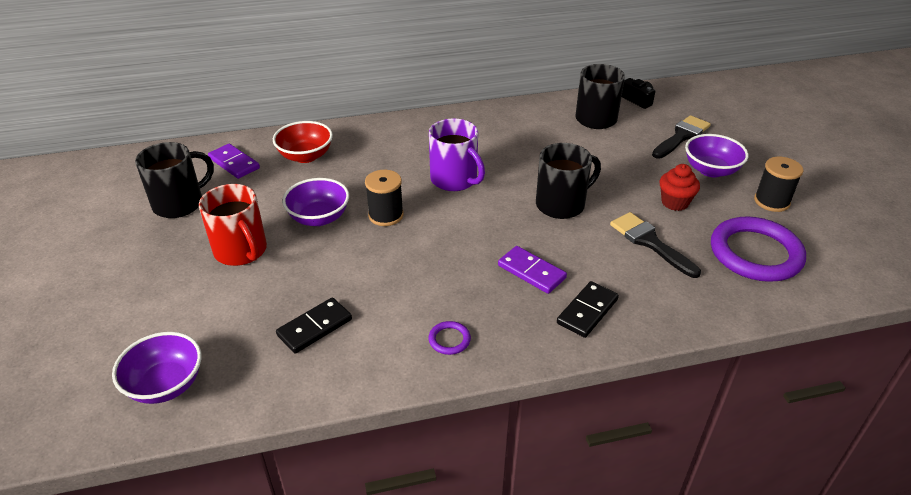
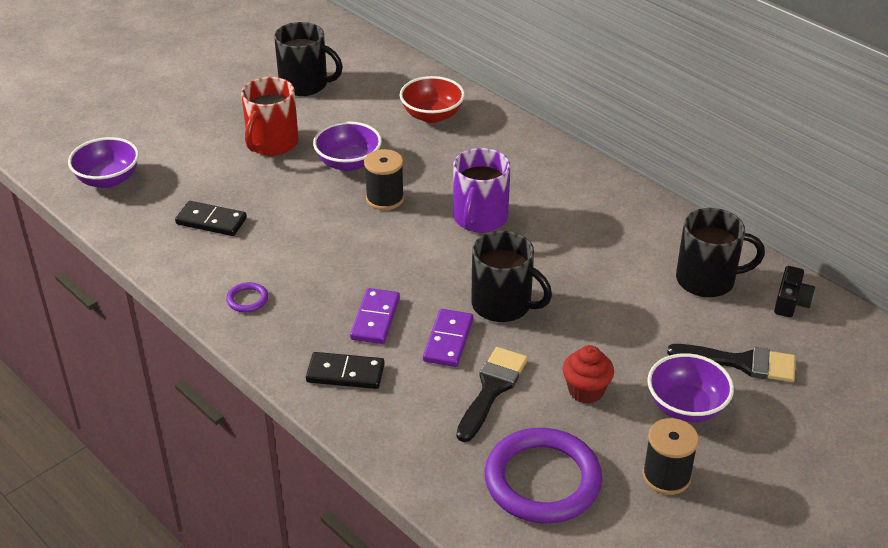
camera: 60 degrees right, 0 degrees up
(234, 163) = (384, 83): purple domino -> purple domino (448, 340)

